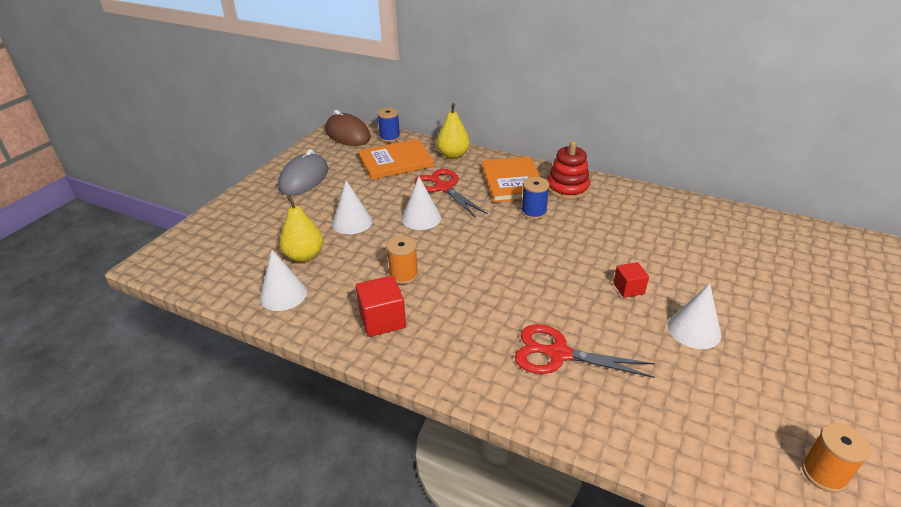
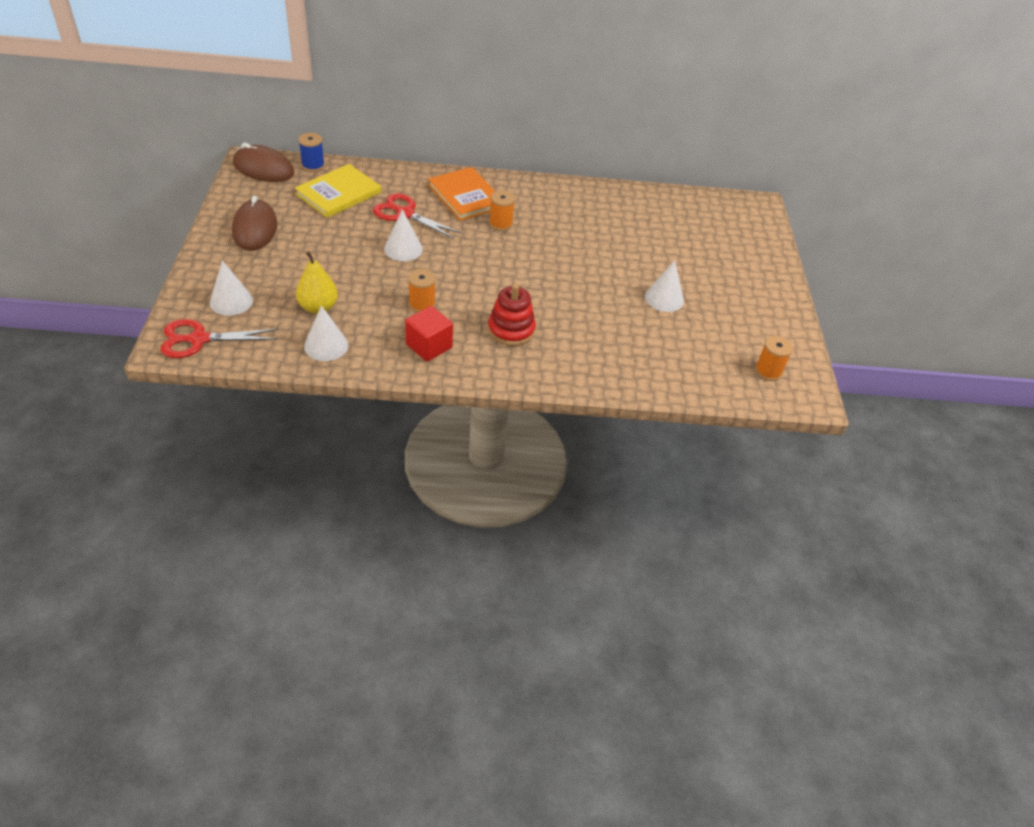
camera: 30 degrees left, 10 degrees up
(304, 179) = (255, 229): grey mouse -> brown mouse
(352, 222) = (340, 266): white cone -> white cone (231, 301)
(395, 162) = (338, 193): orange book -> yellow book
(453, 155) = (392, 176): yellow pear -> none
(533, 212) = (500, 224): blue spool -> orange spool
(558, 354) = (578, 339): red scissors -> red scissors (199, 339)
(567, 188) = (518, 194): red stacking toy -> red stacking toy (511, 330)
(628, 288) = (606, 276): red cube -> none

